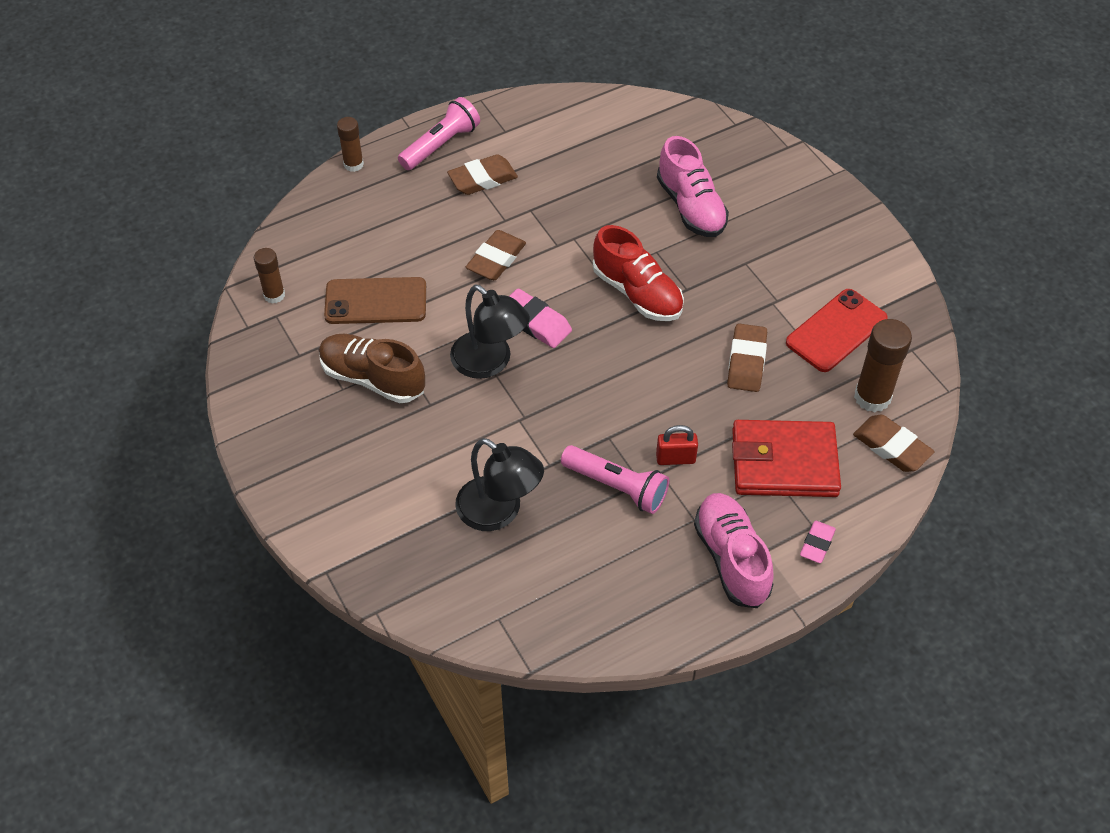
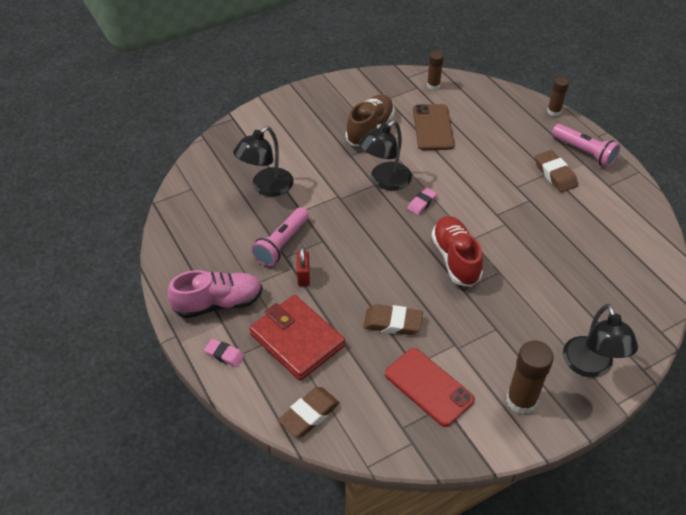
camera: 90 degrees right, 5 degrees down
(496, 259) = (477, 182): brown eraser -> none
(535, 322) = (422, 203): pink eraser -> pink eraser, size x0.64
(637, 293) = (455, 259): red shoe -> red shoe turned 120 degrees clockwise
(691, 207) = (552, 295): pink shoe -> none
(784, 463) = (297, 340): red wallet -> red wallet turned 45 degrees counterclockwise
(789, 188) = (590, 366): none -> black lamp
(872, 397) = (359, 406): brown glue stick -> brown glue stick (521, 400)

